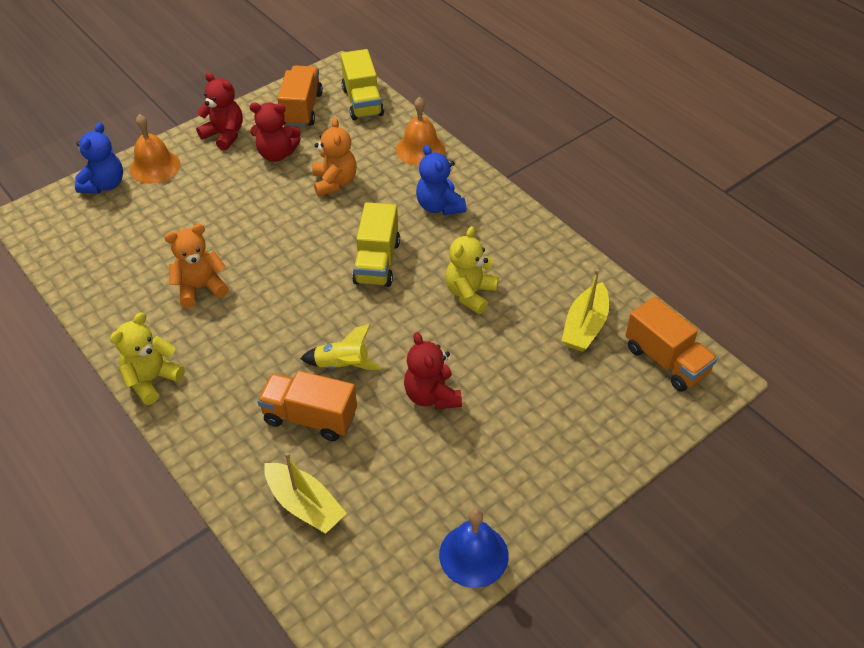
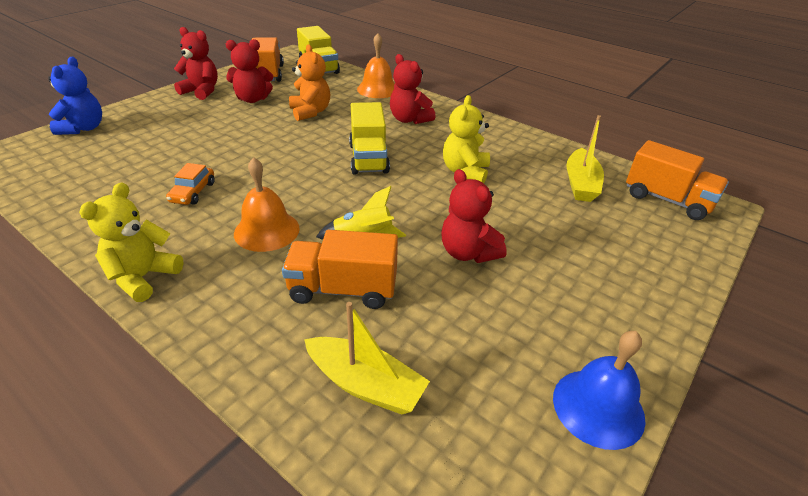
camera: 15 degrees left, 10 degrees down
(155, 166) = (135, 113): orange bell -> orange bell (266, 230)
(200, 288) = (193, 192): orange teddy bear -> orange car
(439, 206) = (409, 119): blue teddy bear -> red teddy bear

